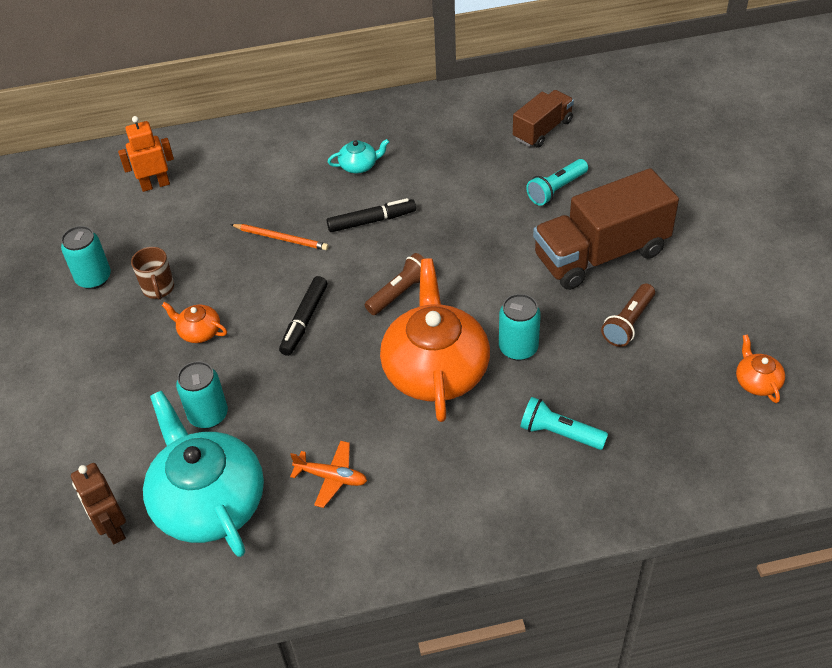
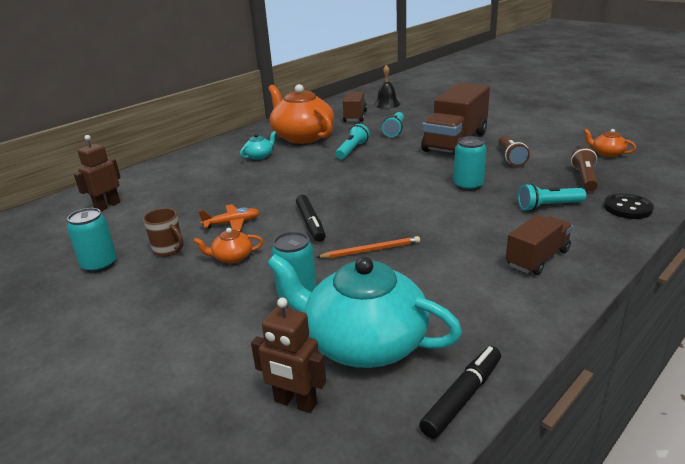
camera: 35 degrees left, 20 degrees down
(155, 185) = (107, 206): orange robot -> brown robot
(281, 238) = (243, 197): orange pencil -> orange pencil (371, 250)
(331, 477) = (441, 285): orange plane -> orange plane (232, 223)
(372, 221) = (299, 172): black marker -> black marker (462, 397)
(400, 293) = (361, 191): brown flashlight -> brown flashlight (584, 178)
(435, 369) = (433, 211): orange teapot -> orange teapot (302, 136)
(452, 499) = (537, 258): none -> brown truck
(466, 207) = (352, 150): none -> turquoise flashlight
(612, 118) = (386, 104): none -> black bell
(640, 487) = (627, 208): none -> black button

